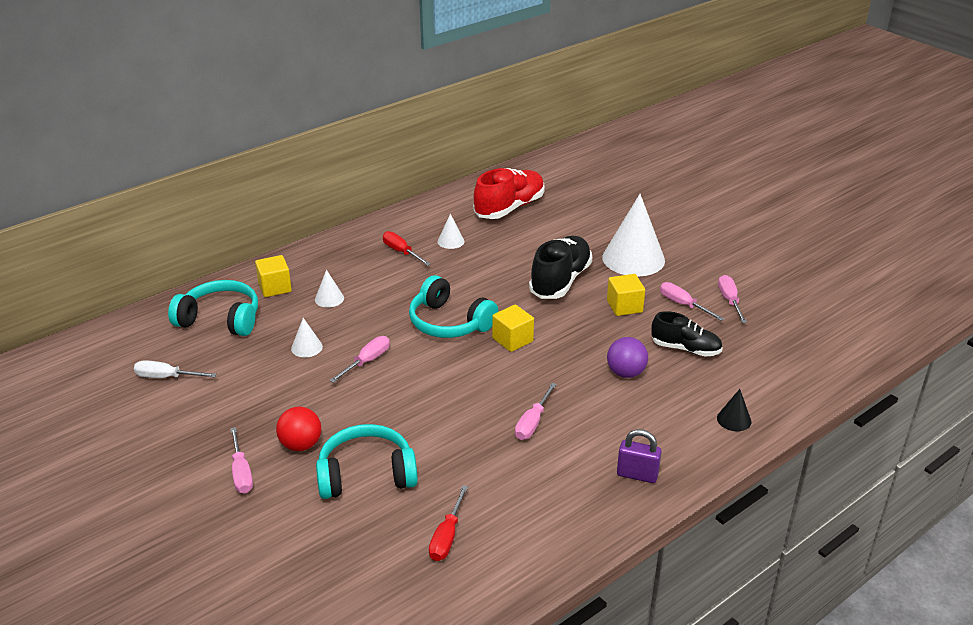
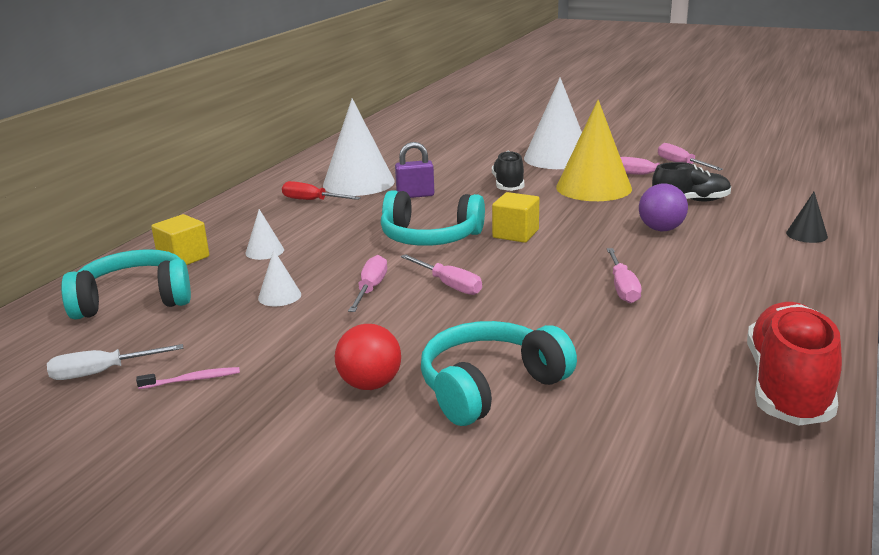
camera: 25 degrees left, 10 degrees down
(209, 402) = (192, 380): none -> pink toothbrush
(241, 473) = (315, 438): pink screwdriver -> pink screwdriver (449, 285)
(447, 536) = (664, 414): red screwdriver -> none
(451, 241) = (358, 183): white cone -> white cone, size x2.25
(509, 208) = (393, 151): red shoe -> red shoe (788, 387)
(560, 281) = (508, 185): black shoe -> black shoe, size x0.64
(624, 306) = (593, 187): yellow cube -> yellow cone
(637, 475) = (784, 297): purple padlock -> purple padlock (415, 195)

